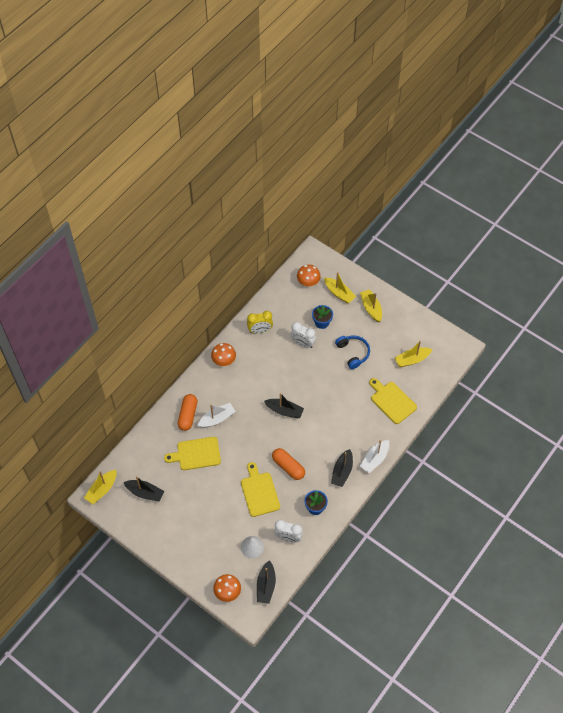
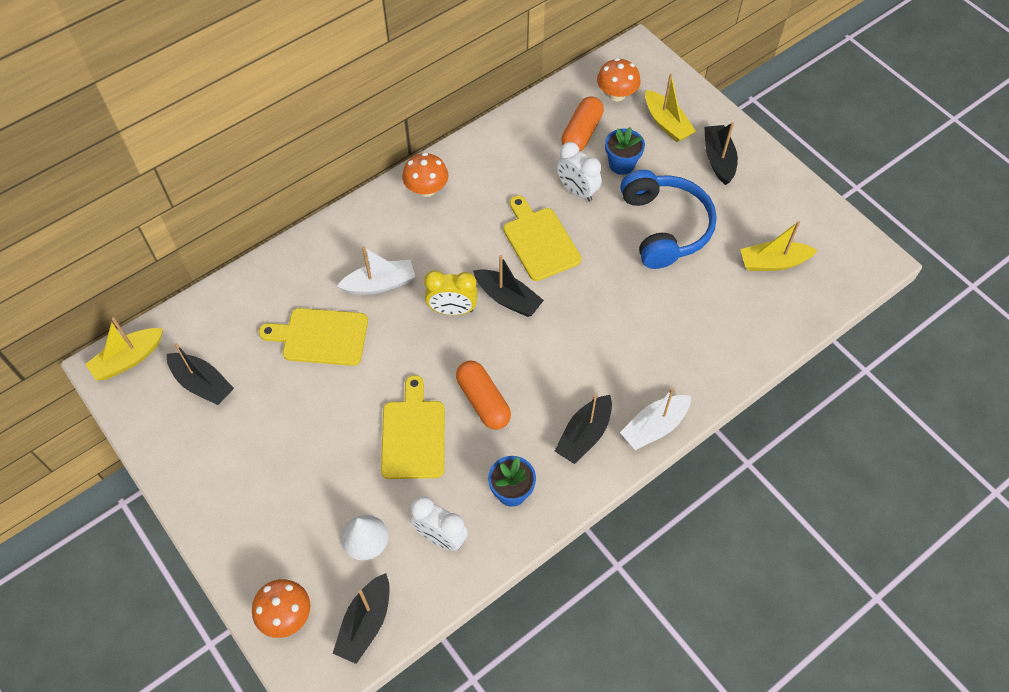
camera: 15 degrees right, 0 degrees up
(188, 415) = (330, 266): orange capsule -> orange capsule (581, 133)
(260, 330) = (507, 154): yellow clock -> yellow clock (452, 310)
(353, 353) = (664, 227): blue headphones -> blue headphones, size x1.53
(371, 308) = (718, 160): yellow boat -> black boat
(392, 401) = (716, 327): yellow cutting board -> yellow cutting board (539, 241)

